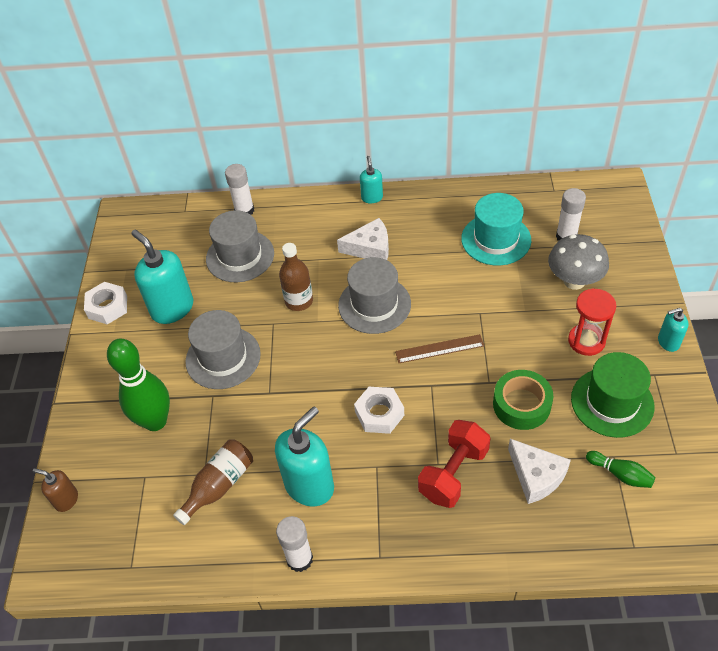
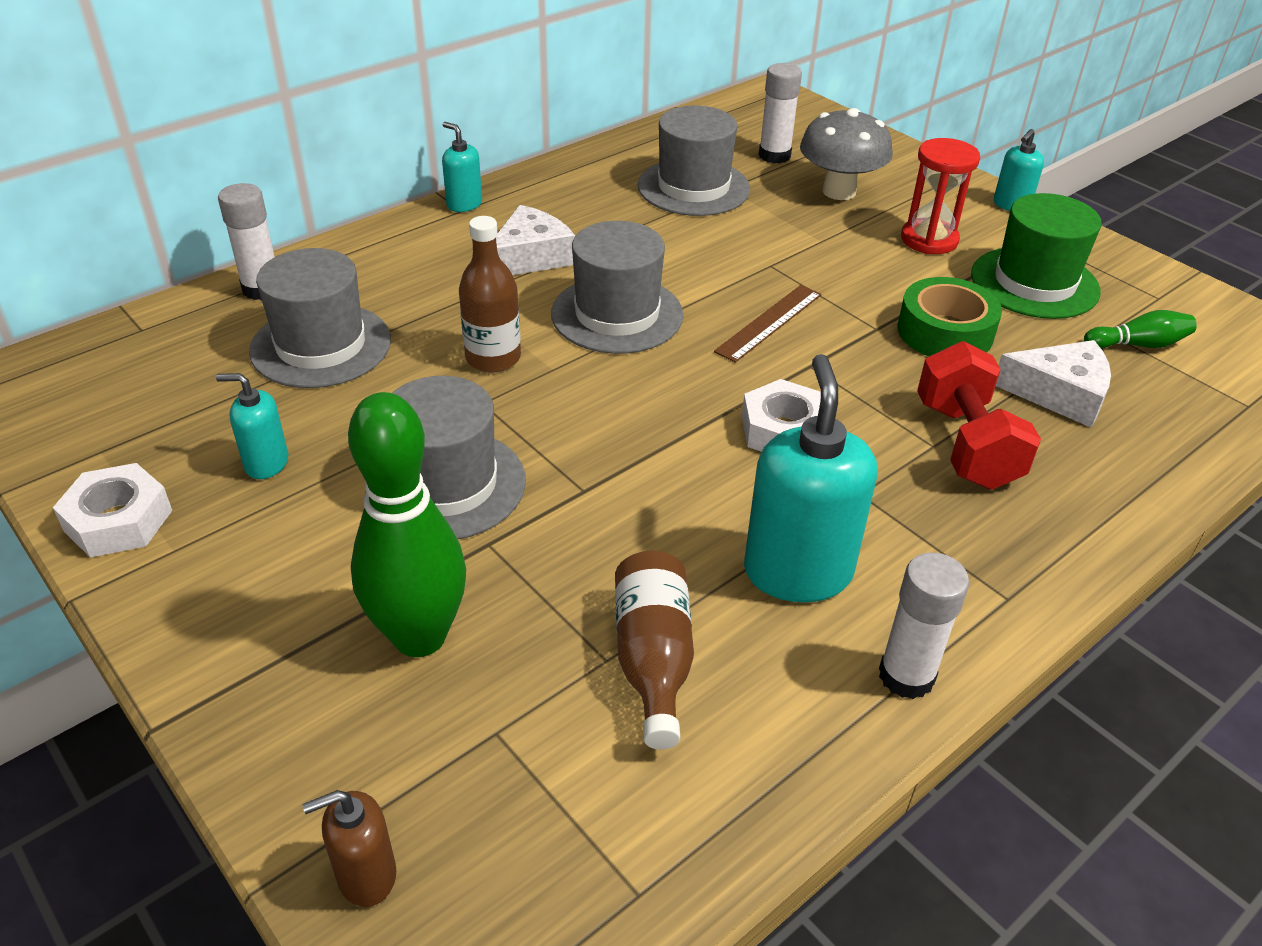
camera: 45 degrees left, 10 degrees down
(172, 308) = (266, 463): turquoise soap dispenser -> turquoise soap dispenser, size x0.52
(496, 239) = (693, 187): turquoise hat -> grey hat

